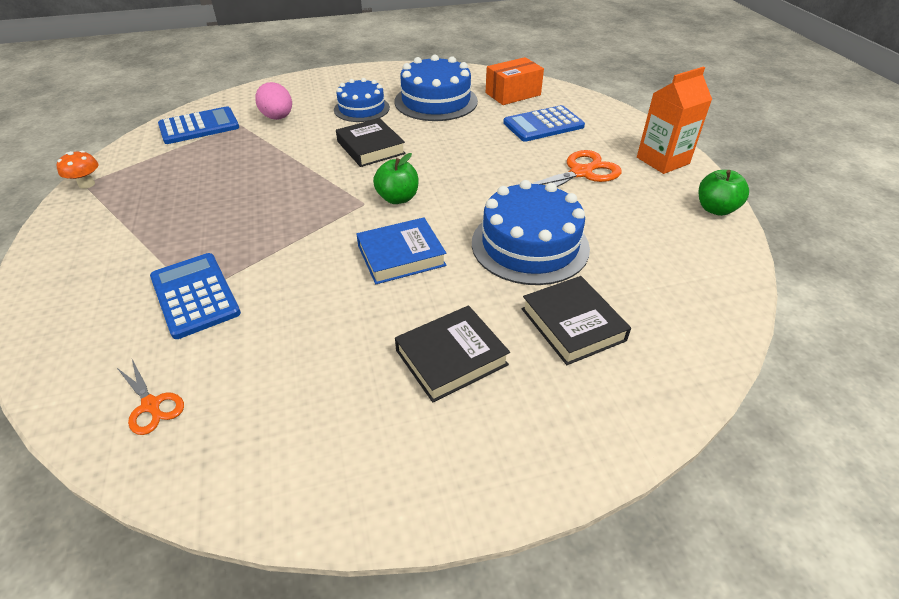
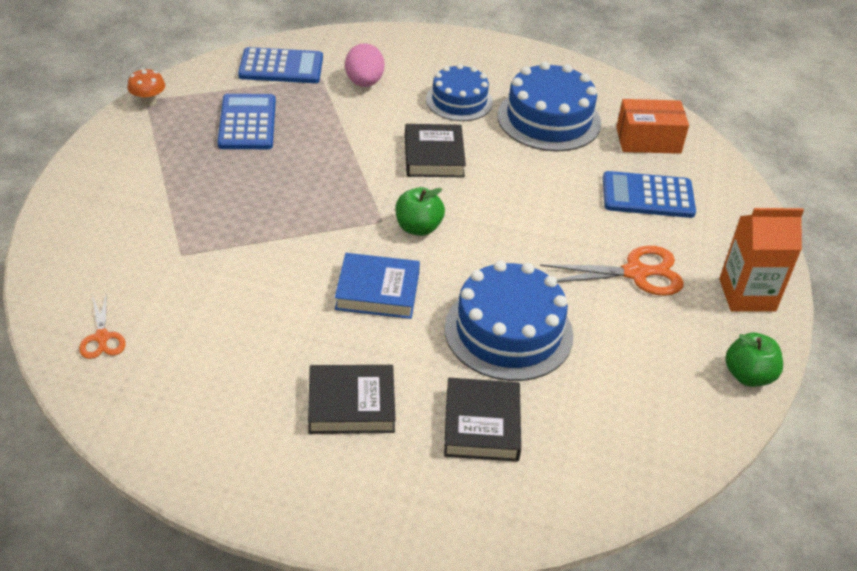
camera: 25 degrees right, 0 degrees up
(195, 295) = (180, 256): blue calculator -> blue calculator (247, 123)

